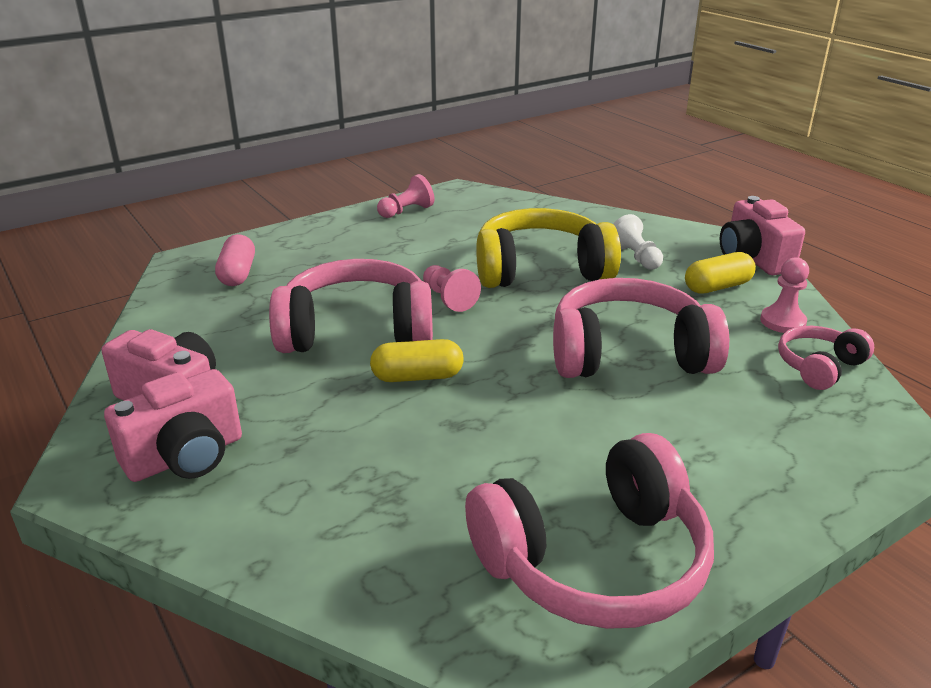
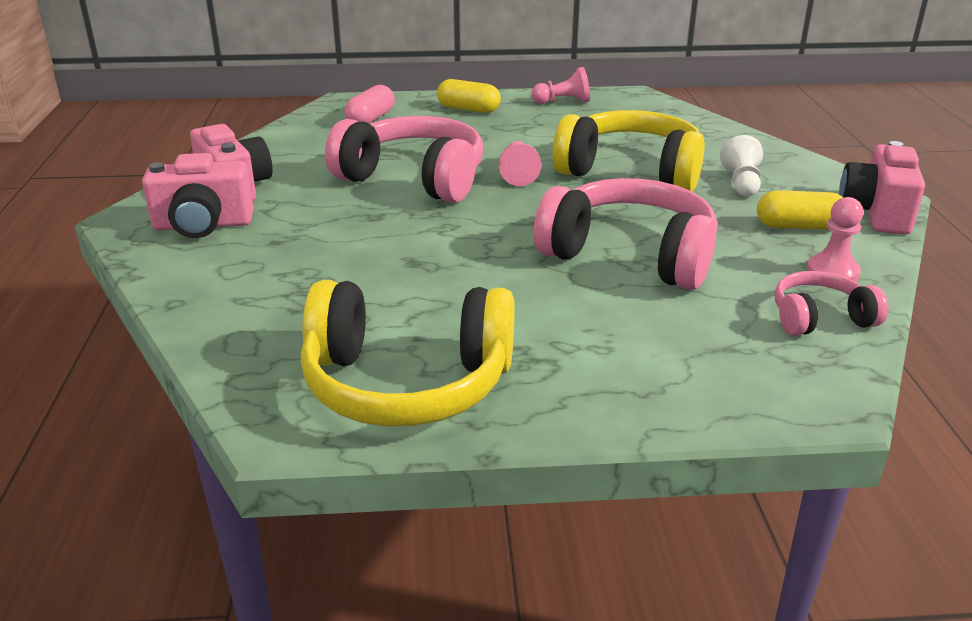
camera: 30 degrees right, 0 degrees up
(417, 377) = (423, 222): yellow capsule -> yellow capsule (468, 109)
(594, 560) = (407, 382): pink headphones -> yellow headphones

